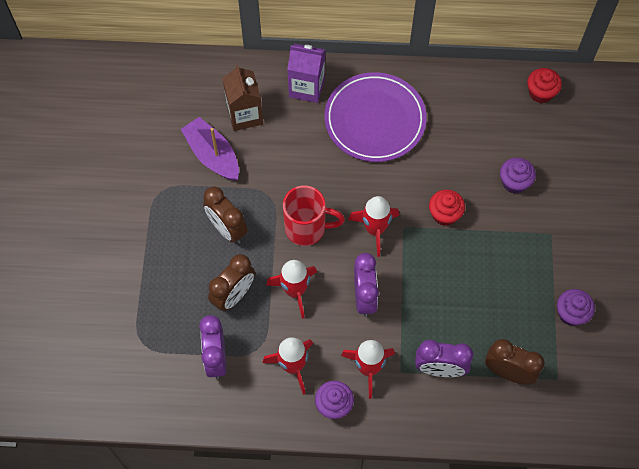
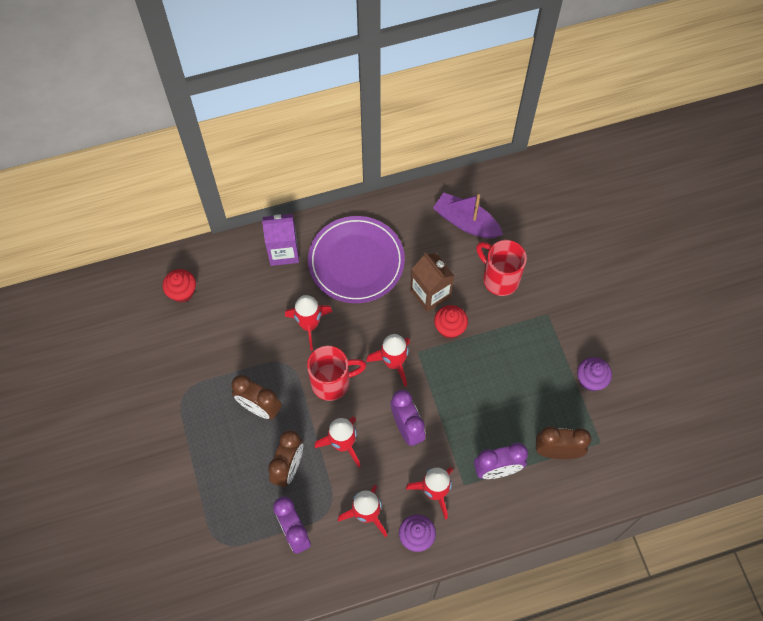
camera: 20 degrees left, 0 degrees up
(212, 155) = (220, 343): purple boat -> purple boat (466, 222)
(245, 115) = (236, 295): brown carton -> brown carton (430, 294)
(305, 166) = (309, 325): none -> red rocket
(514, 182) = (499, 278): purple cupcake -> red mug
(540, 93) = (492, 190): red cupcake -> red cupcake (182, 292)

